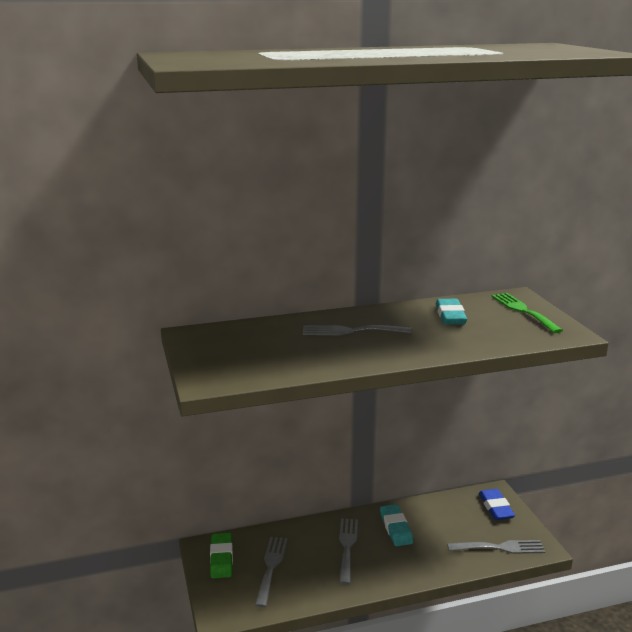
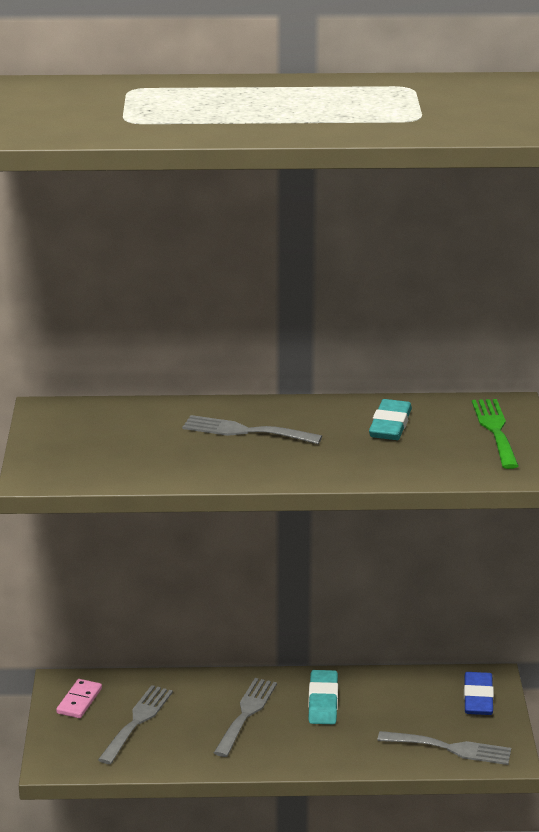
camera: 15 degrees right, 5 degrees up
(221, 558) = (79, 701): green eraser -> pink domino

